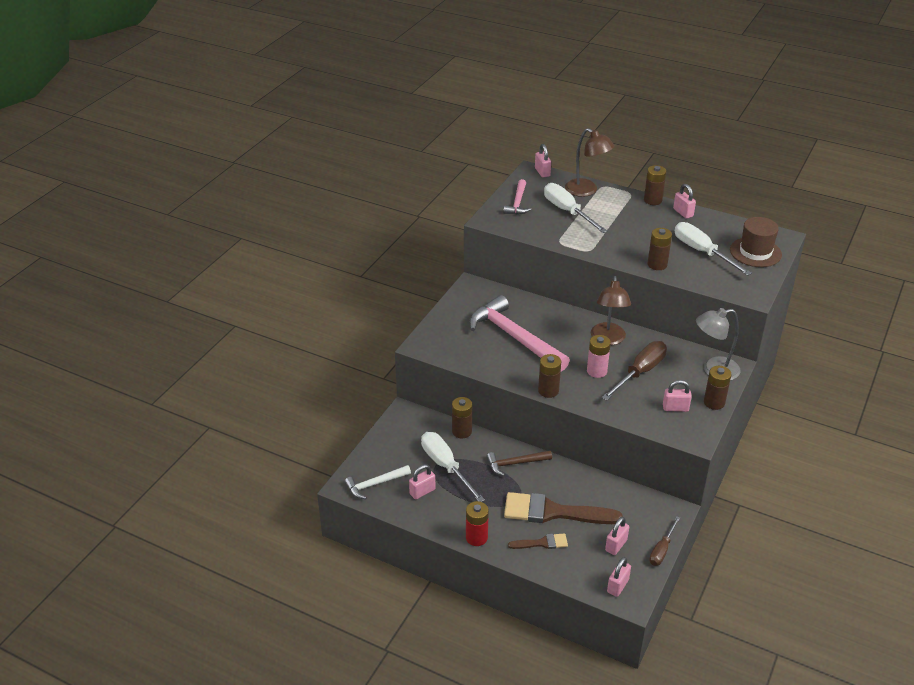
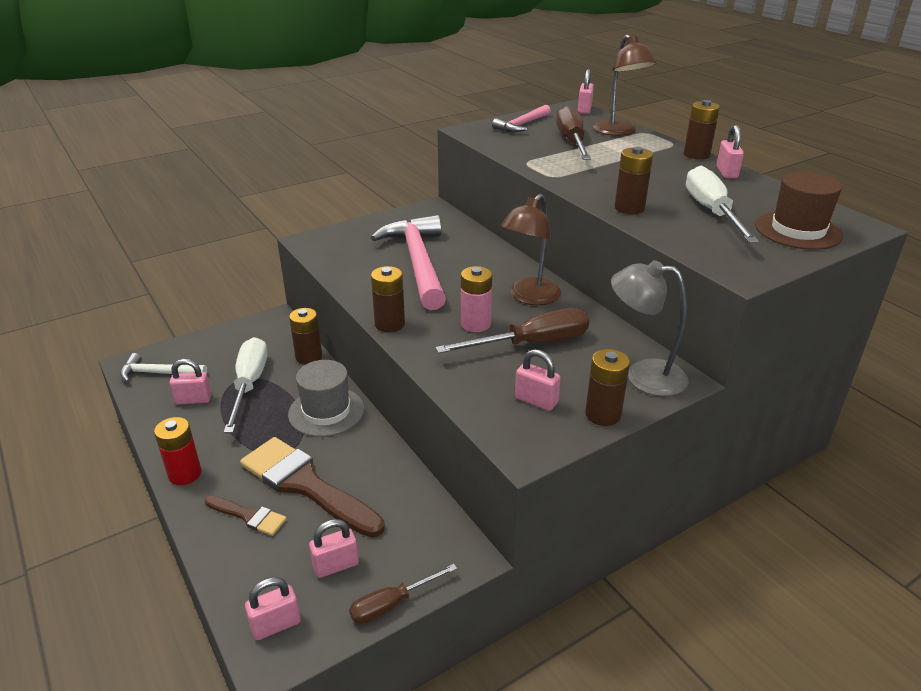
camera: 30 degrees right, 5 degrees down
(515, 463) = (326, 411): brown hammer -> grey hat
(567, 211) = (572, 142): white screwdriver -> brown screwdriver

